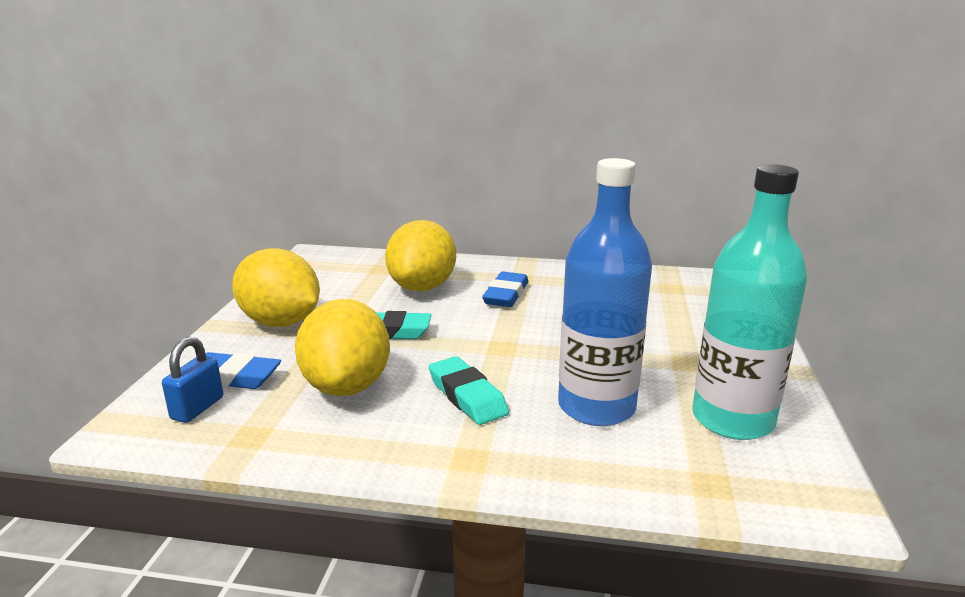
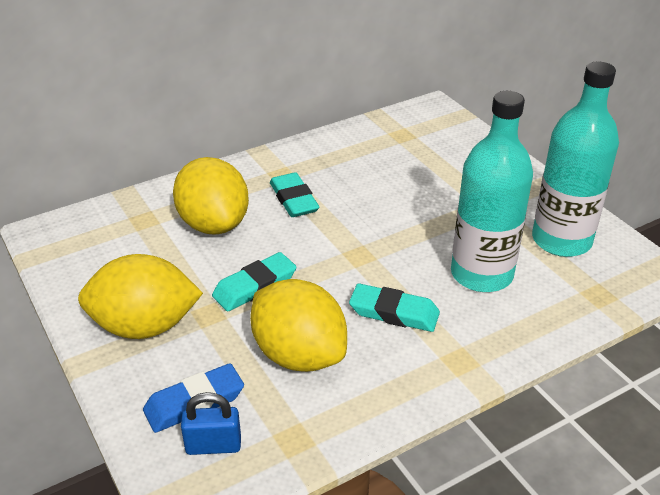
camera: 40 degrees left, 15 degrees up
(197, 408) = (213, 445): blue padlock -> blue padlock turned 75 degrees counterclockwise
(506, 295) = (294, 199): blue eraser -> turquoise eraser
(596, 407) = (481, 274): blue bottle -> turquoise bottle

